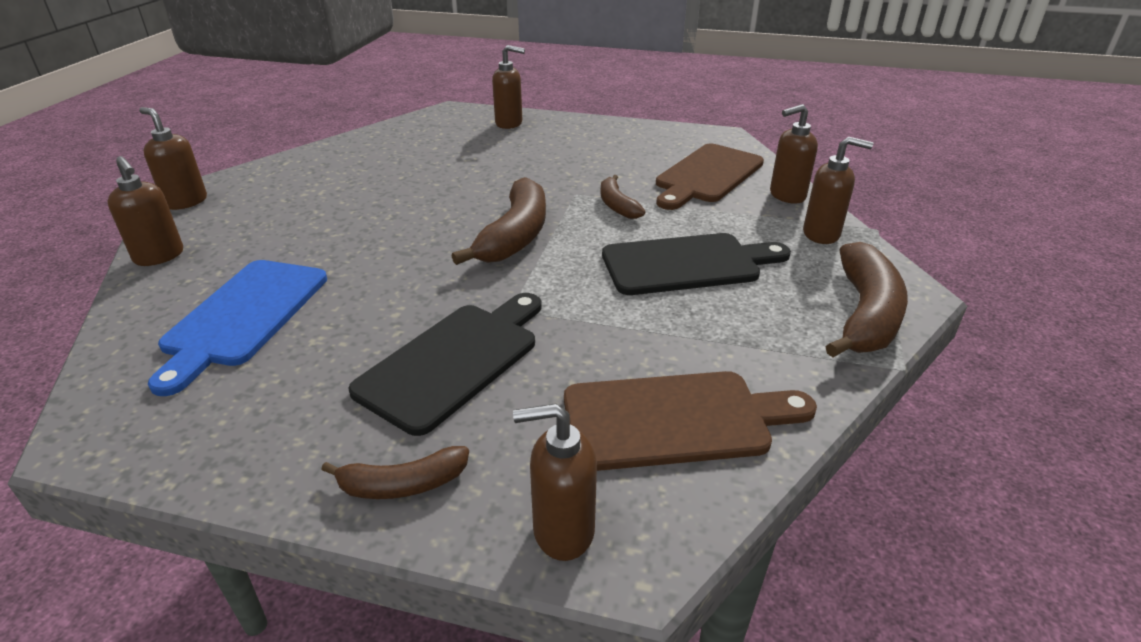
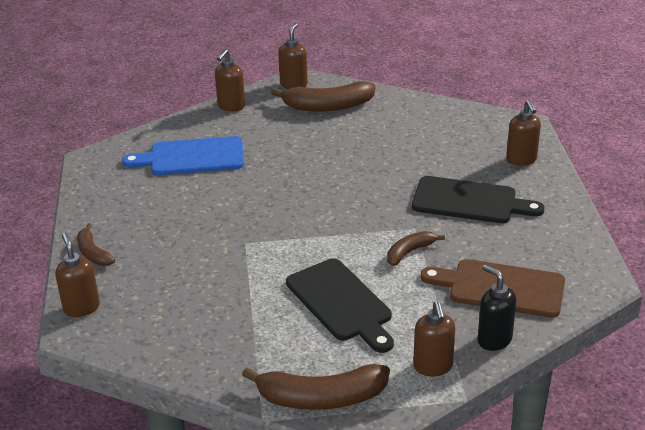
camera: 70 degrees right, 0 degrees up
(454, 361) = (186, 238): black cutting board -> black cutting board (469, 201)
(515, 235) = (333, 219): brown banana -> brown banana (327, 106)
(675, 420) = (171, 328): brown cutting board -> none
(786, 196) = (494, 339): brown soap dispenser -> black soap dispenser

